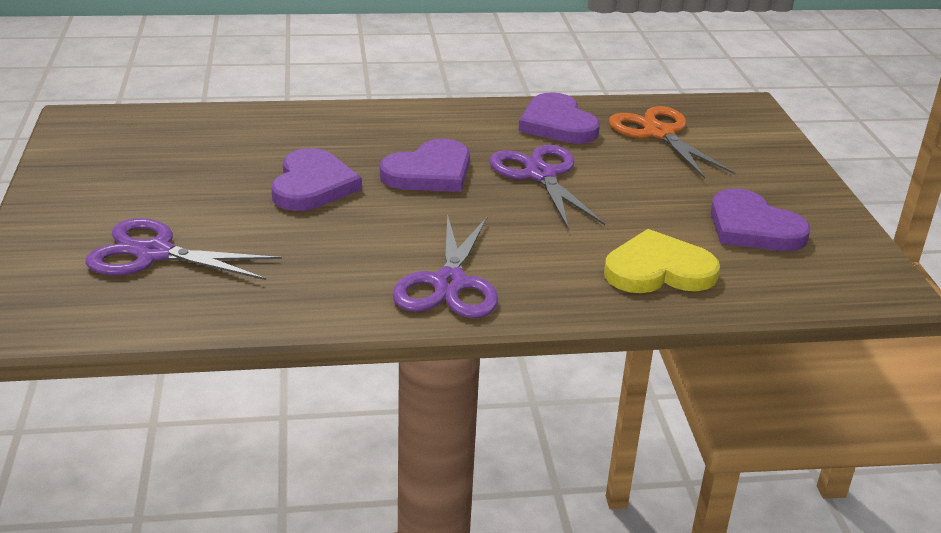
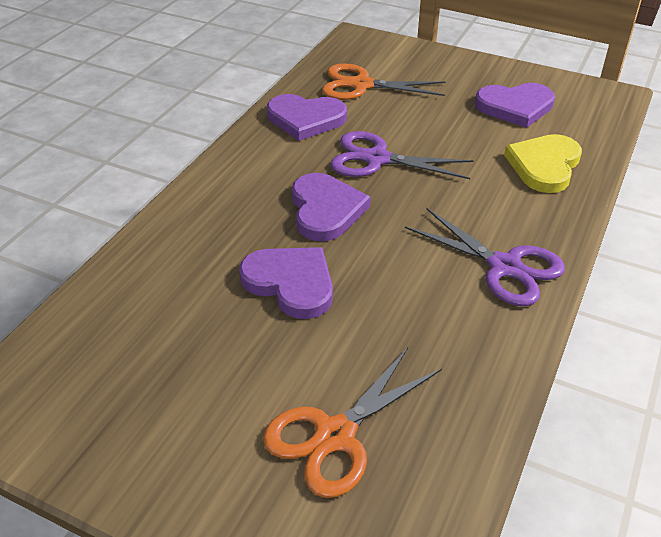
camera: 55 degrees left, 10 degrees up
(154, 253) = (335, 435): purple scissors -> orange scissors

